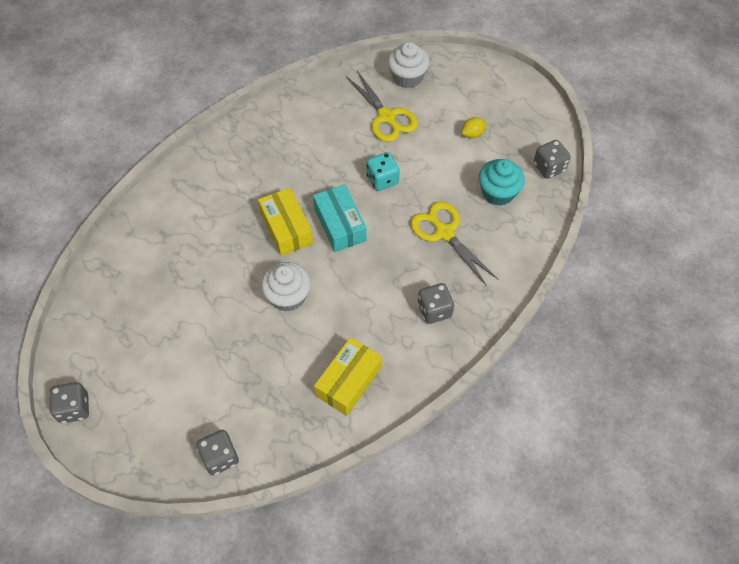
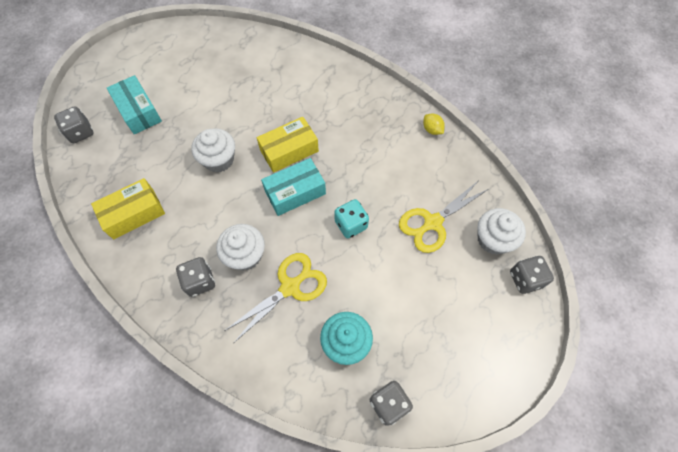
camera: 85 degrees right, 5 degrees up
(74, 408) = (132, 44): grey dice -> grey dice (525, 279)
(199, 389) = (138, 111): none -> turquoise box
(348, 381) = (133, 214): yellow box -> yellow box turned 60 degrees counterclockwise
(408, 270) = (245, 255): none -> white cupcake
(472, 134) = (424, 312): yellow lemon -> yellow lemon (432, 130)

